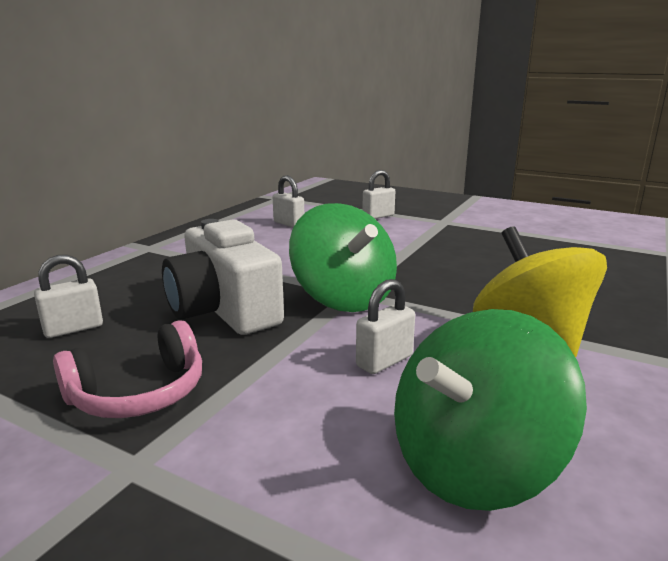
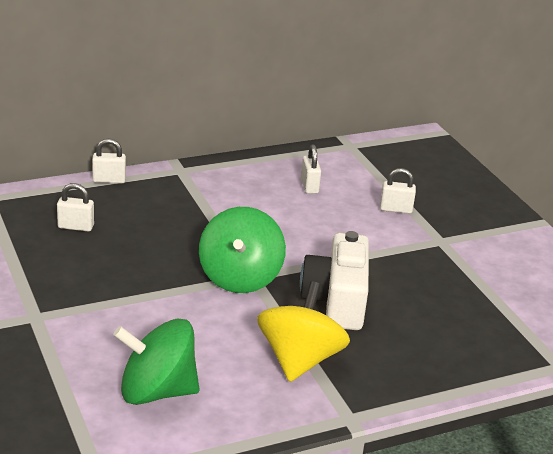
camera: 35 degrees right, 10 degrees up
(139, 393) = (68, 284): pink headphones -> none
(223, 309) = (162, 251): white camera -> white camera (336, 300)
(384, 361) = (197, 328): white padlock -> white padlock (109, 180)

